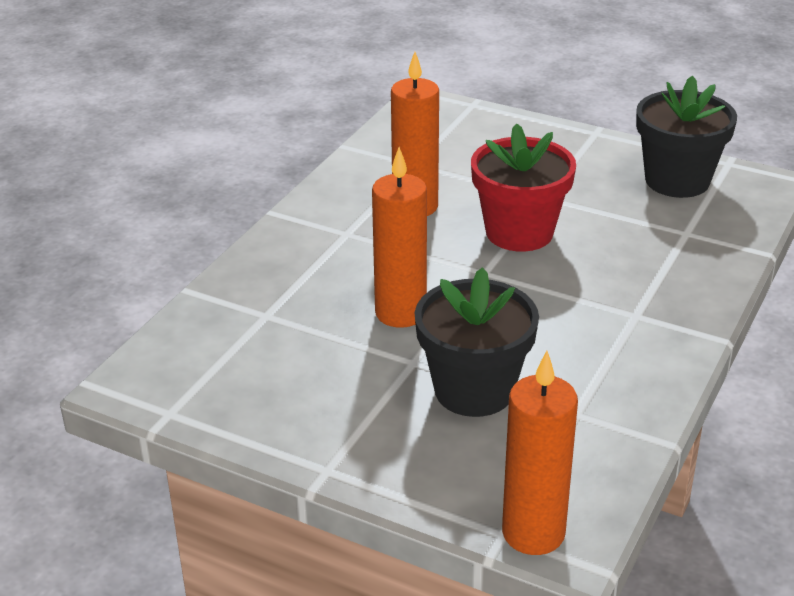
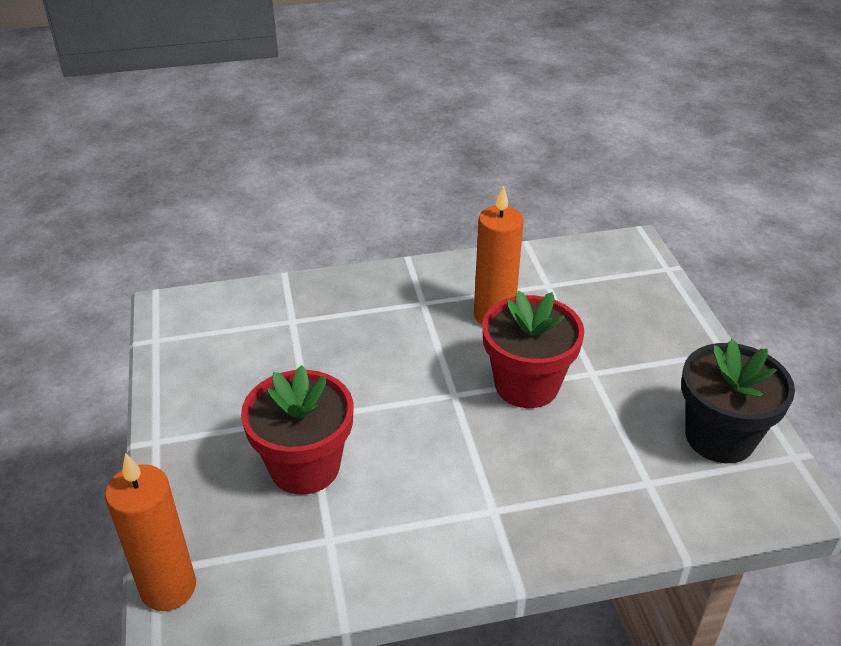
camera: 50 degrees right, 5 degrees up
(400, 313) = (358, 380): orange candle -> none
(474, 390) = (305, 466): black flower pot -> red flower pot

